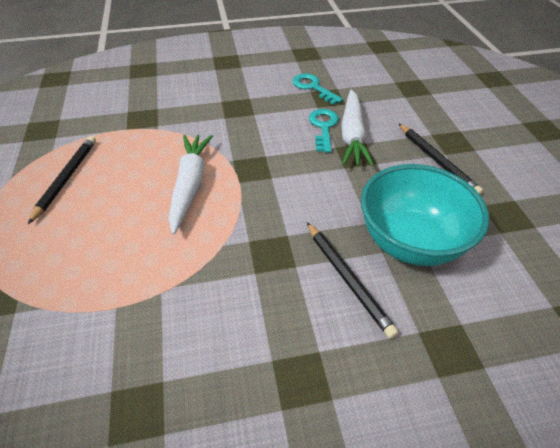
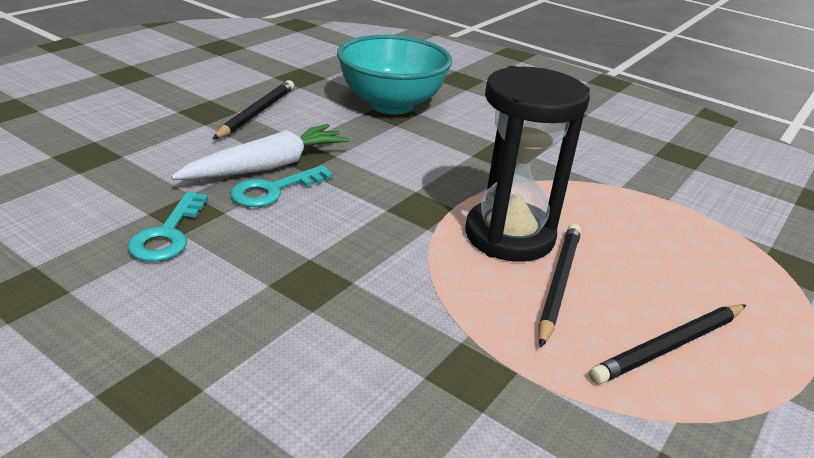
camera: 135 degrees left, 15 degrees down
(190, 185) = (509, 236): white carrot -> black hourglass
(347, 279) = (468, 118): black pencil -> black pencil (558, 284)

